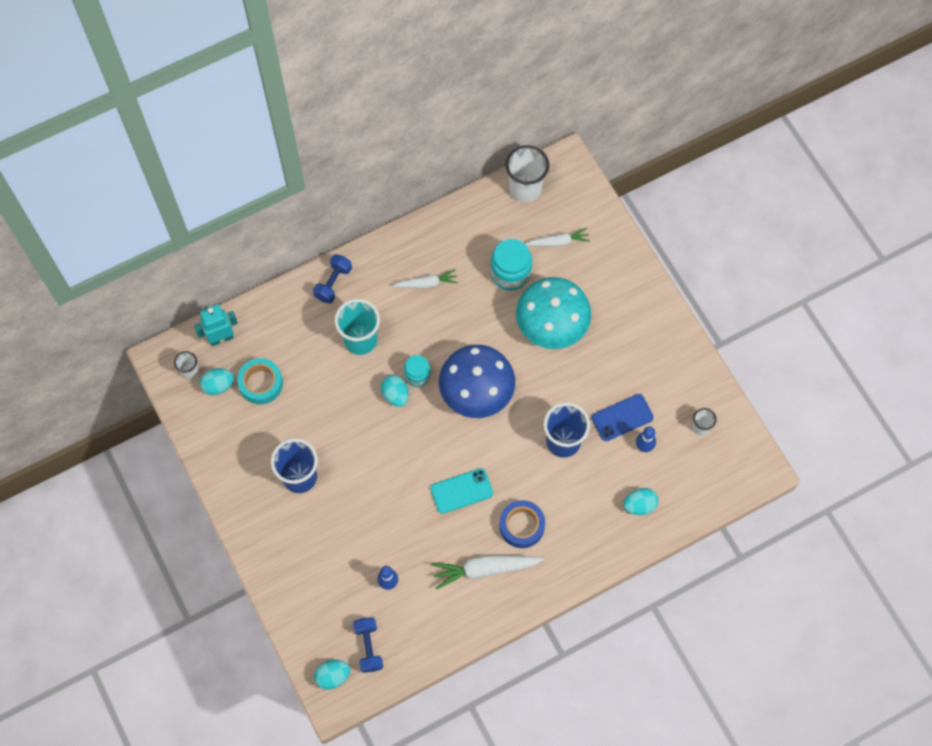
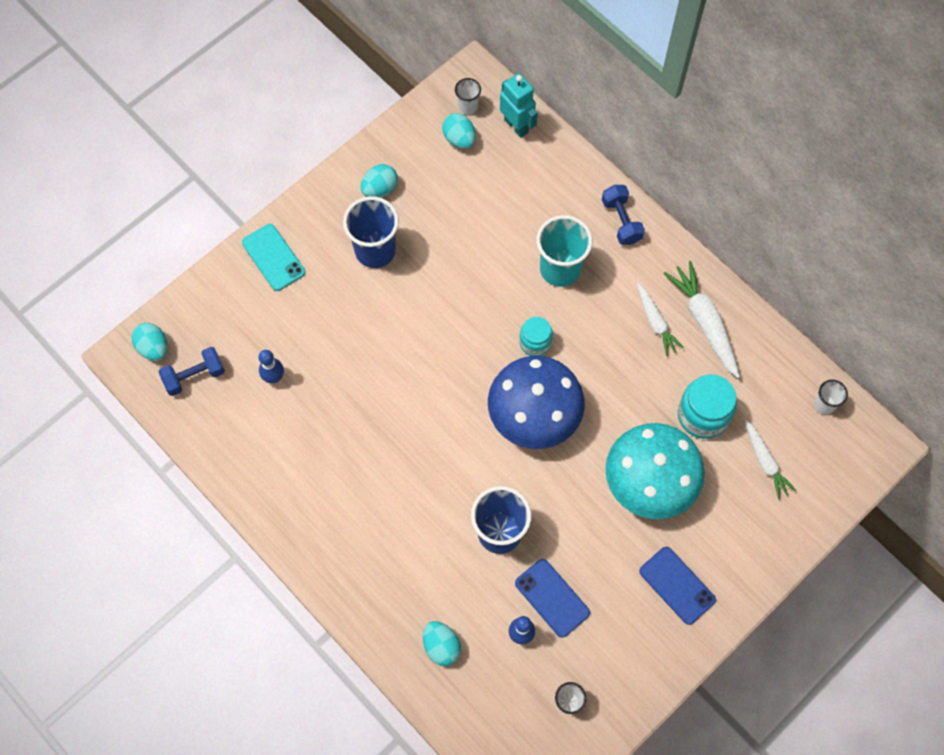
camera: 75 degrees right, 0 degrees up
(261, 383) = (474, 180): turquoise tape -> none
(333, 283) = (621, 221): blue dumbbell -> blue dumbbell turned 60 degrees clockwise
(395, 395) = (503, 325): turquoise egg -> turquoise egg (380, 189)
(461, 491) = (404, 429): turquoise phone -> turquoise phone (273, 257)
(485, 569) = (314, 480): white carrot -> white carrot (704, 322)
(521, 526) = (379, 509): blue tape -> none
(525, 189) = (824, 404): white cup -> white cup, size x0.51
(634, 329) = (677, 585): none -> blue phone

